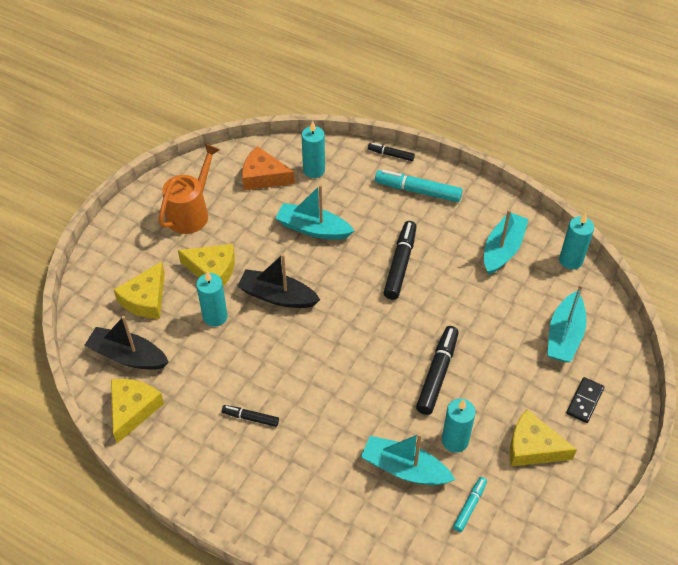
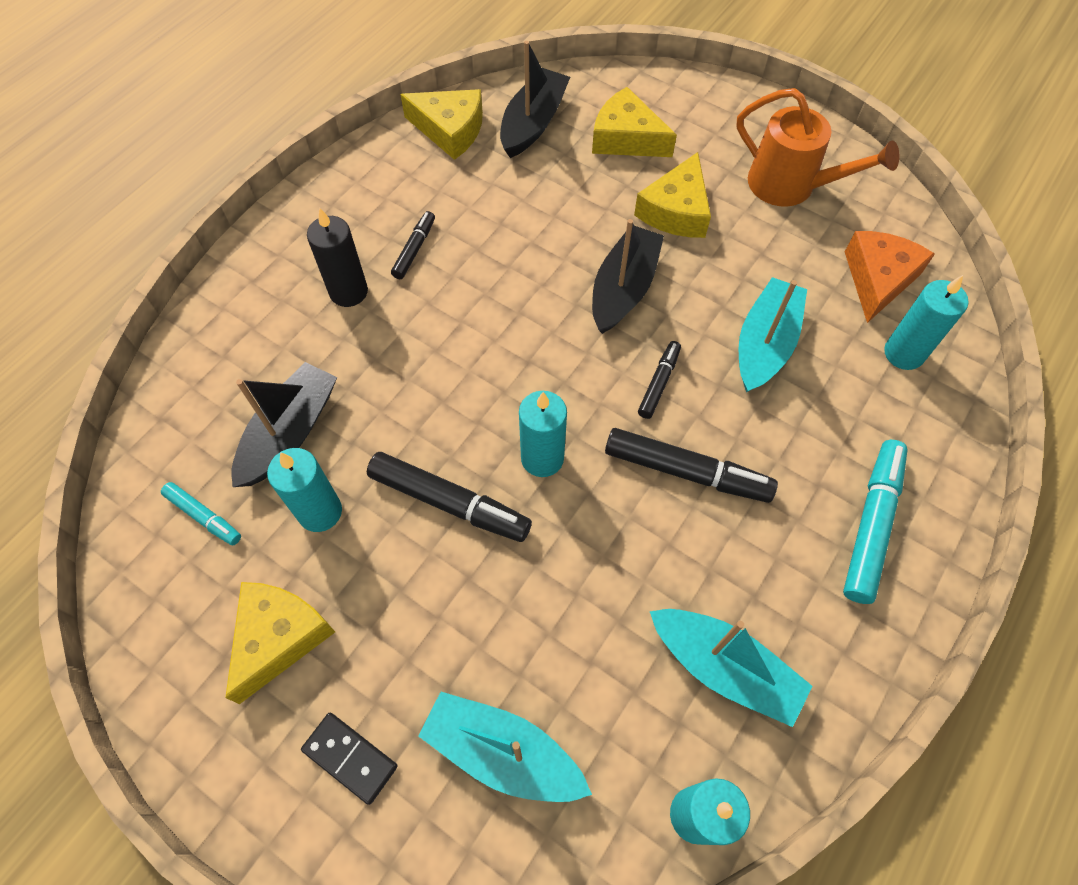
camera: 95 degrees right, 10 degrees up
(215, 316) = (590, 213): turquoise candle -> turquoise candle (542, 458)
(290, 454) = (348, 292): none -> black candle
(391, 155) = (964, 486): black marker -> black marker (659, 383)
(404, 468) = (290, 433): turquoise boat -> black boat

